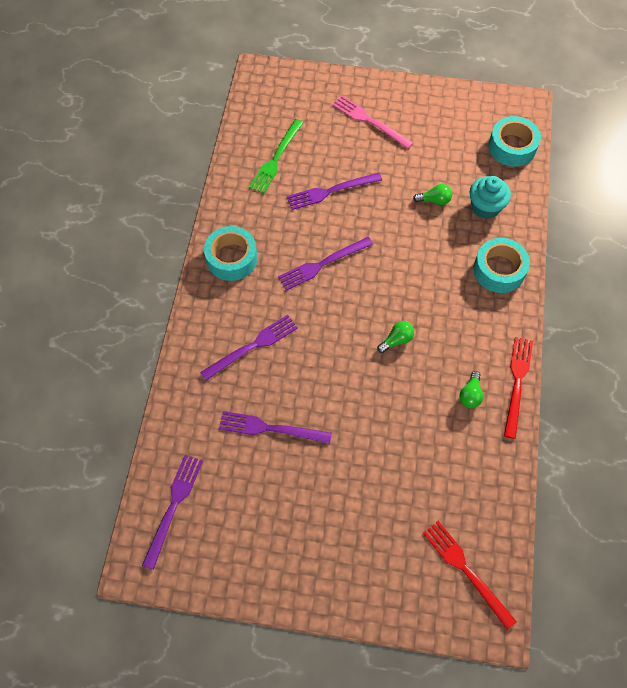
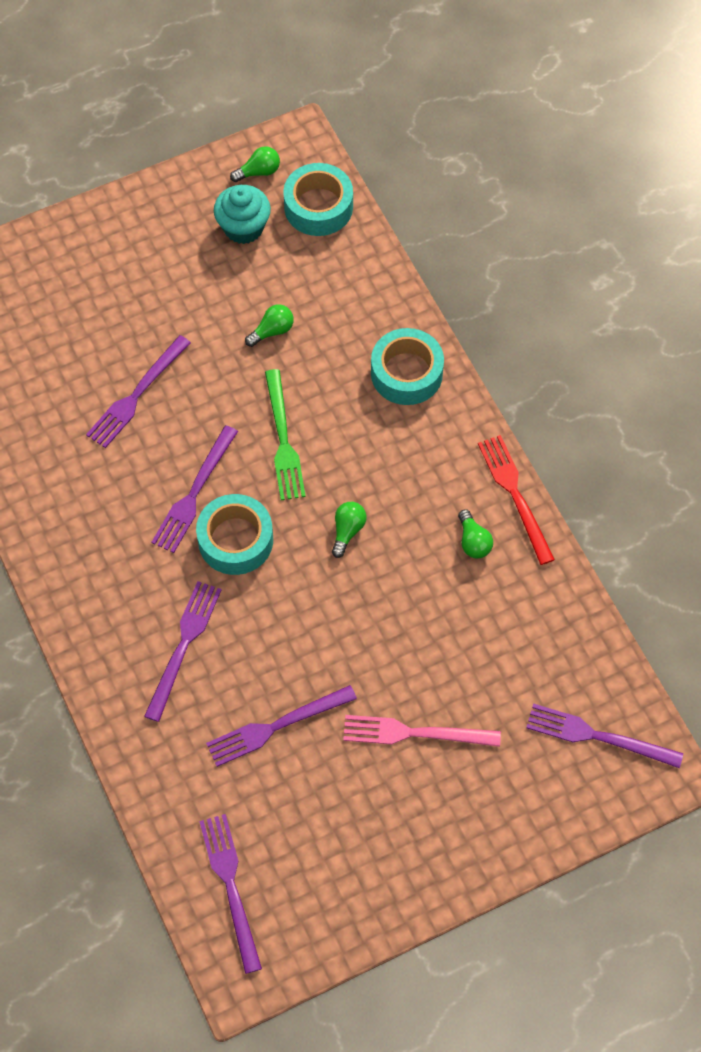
camera: 35 degrees left, 0 degrees up
(231, 258) = (76, 555): turquoise tape -> turquoise tape (235, 540)
(276, 158) = (35, 392): green fork -> green fork (283, 439)
(370, 121) = (119, 273): pink fork -> pink fork (415, 733)
(466, 570) = (598, 736): red fork -> purple fork
(485, 207) = (338, 303): turquoise cupcake -> turquoise cupcake (243, 227)
(490, 109) = (258, 172): none -> green light bulb

